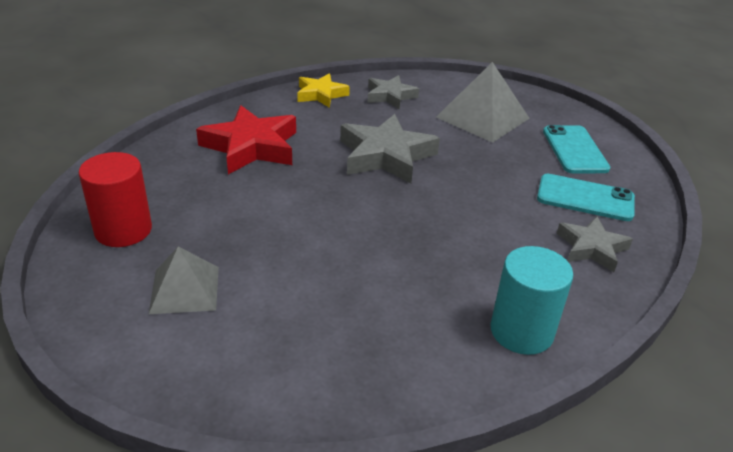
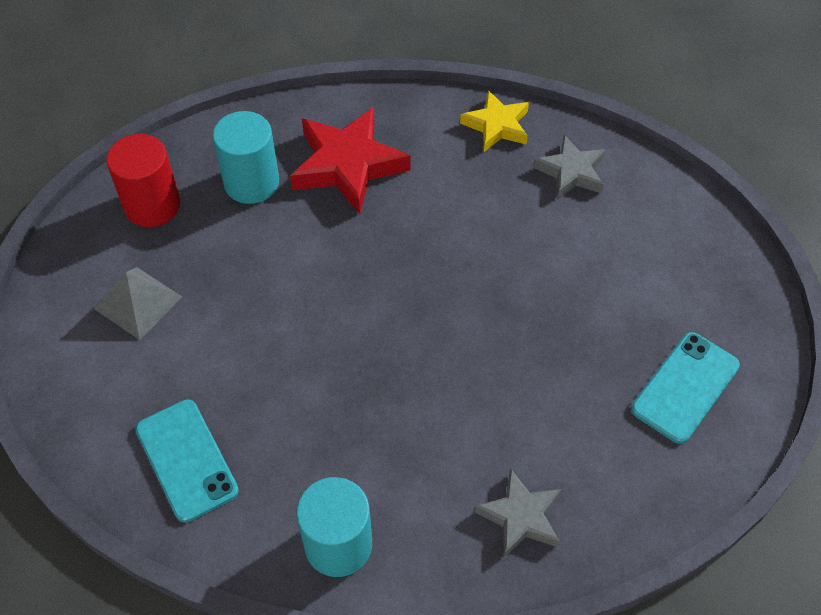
camera: 45 degrees right, 20 degrees up
(191, 183) = (251, 182): none -> turquoise cylinder
(385, 156) = (462, 259): grey star -> none
(482, 117) = (639, 270): grey pyramid -> none
(585, 198) = (601, 457): turquoise phone -> turquoise phone (186, 460)

